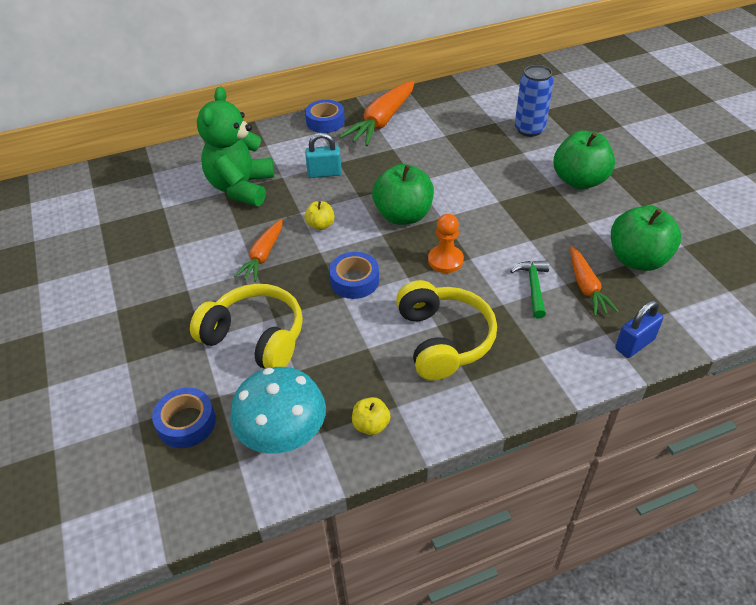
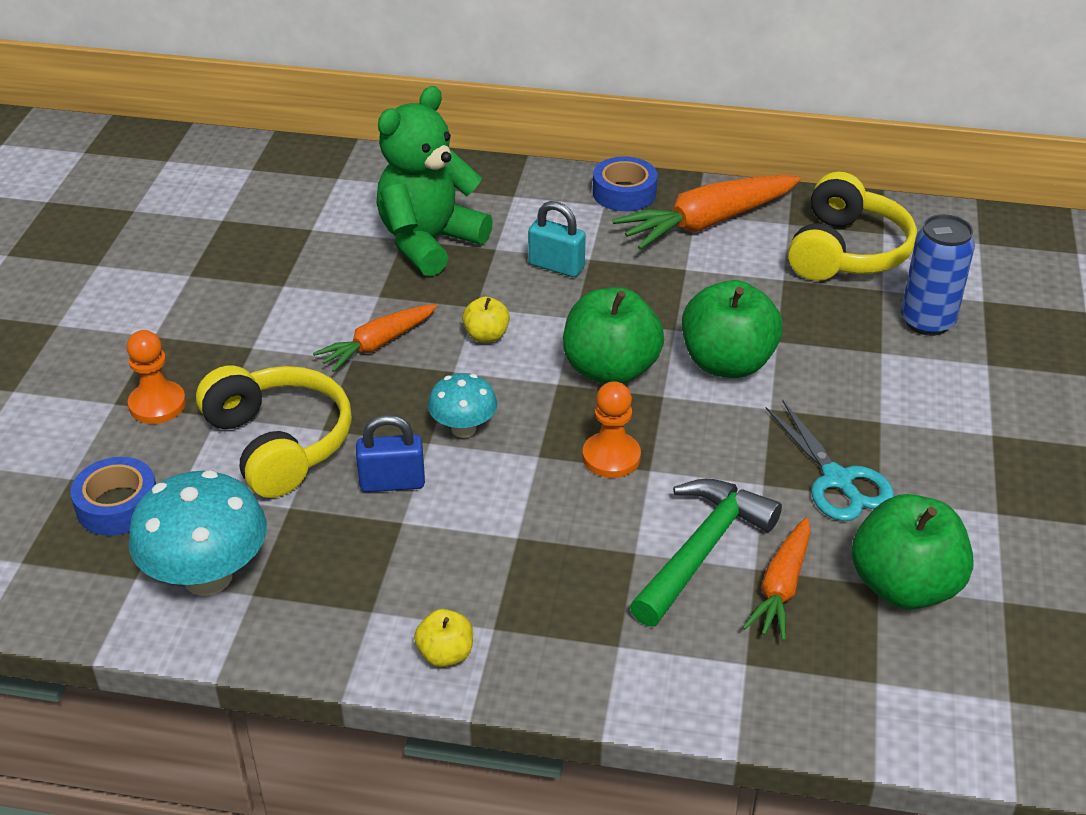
camera: 30 degrees right, 5 degrees down
(157, 350) = (157, 404): none -> orange pawn
(354, 281) = (463, 429): blue tape -> turquoise mushroom
(371, 425) = (319, 617): yellow apple -> yellow apple (445, 654)
(443, 340) = (507, 559): yellow headphones -> yellow headphones (846, 251)
(533, 287) = (701, 550): green hammer -> green hammer, size x1.62
(561, 222) = (837, 480): none -> turquoise scissors
(579, 181) = (930, 431): green apple -> green apple (727, 363)
(634, 344) = (773, 698): blue padlock -> blue padlock (392, 483)

